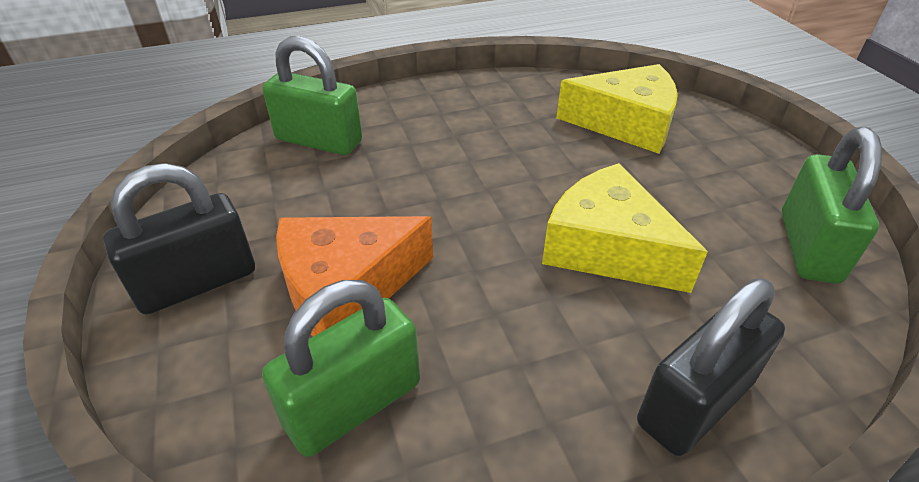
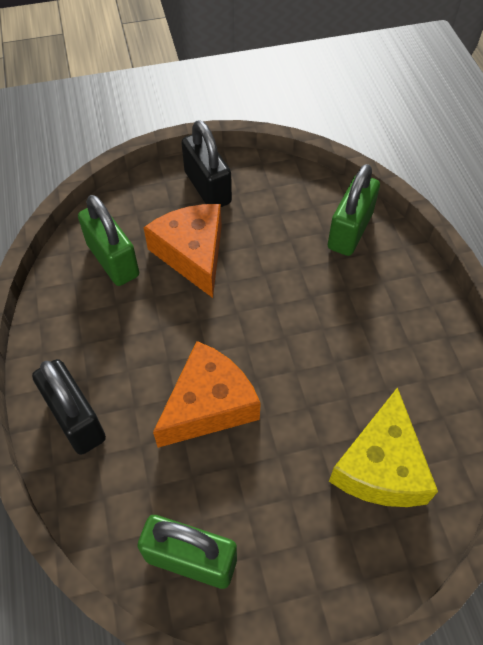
camera: 95 degrees right, 15 degrees up
(607, 248) = (208, 404): yellow cheese -> orange cheese

